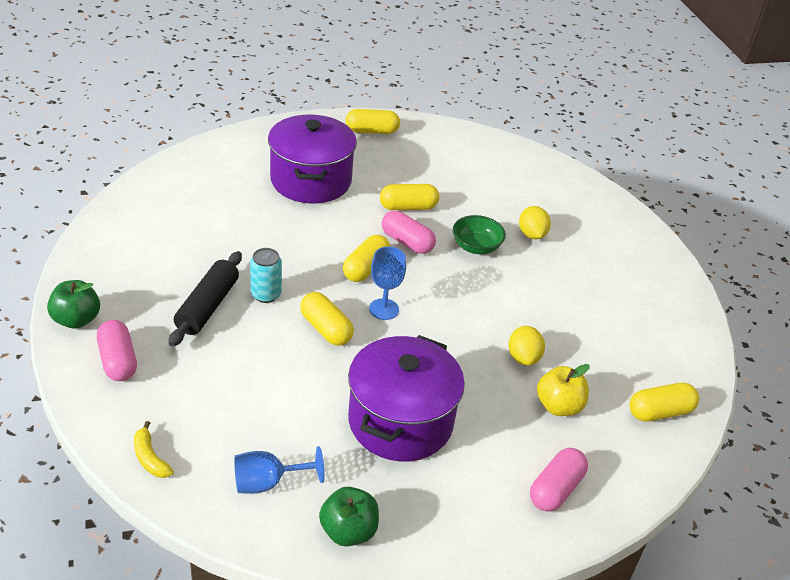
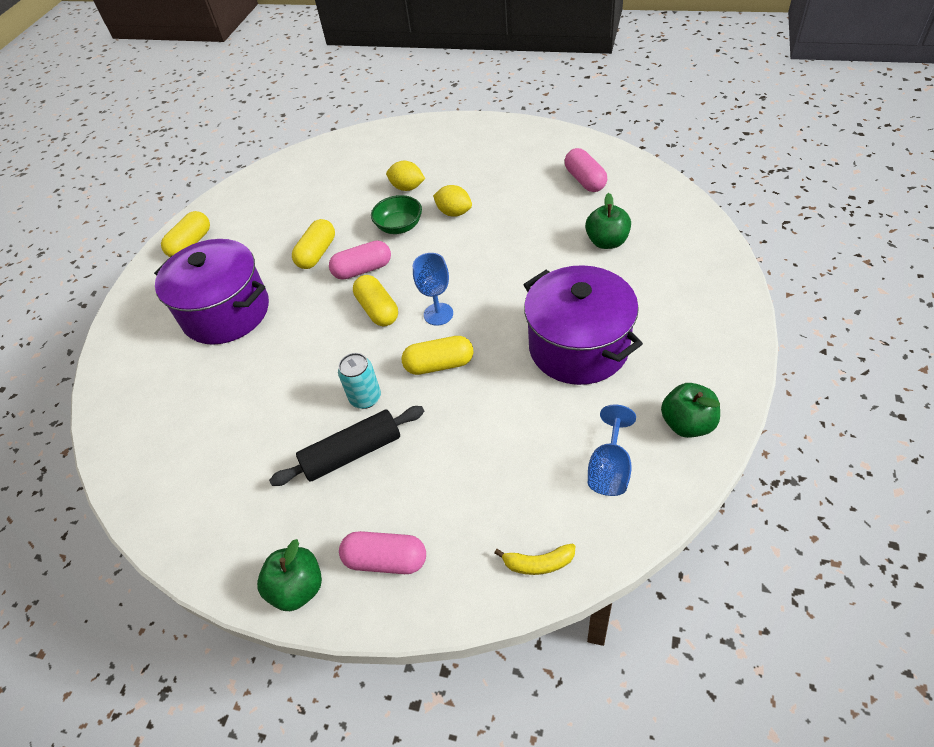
camera: 50 degrees left, 10 degrees up
(207, 306) = (352, 453): black rolling pin -> black rolling pin turned 75 degrees counterclockwise
(523, 357) = (545, 243): yellow lemon -> yellow lemon (454, 212)
(555, 489) = (690, 274): pink capsule -> pink capsule (585, 180)
(558, 406) = (607, 242): yellow apple -> green apple
(660, 412) = (637, 189): yellow capsule -> none

